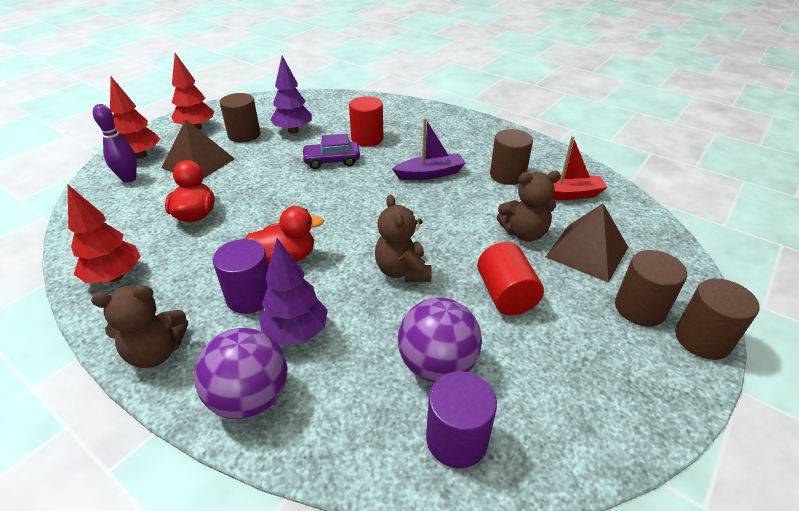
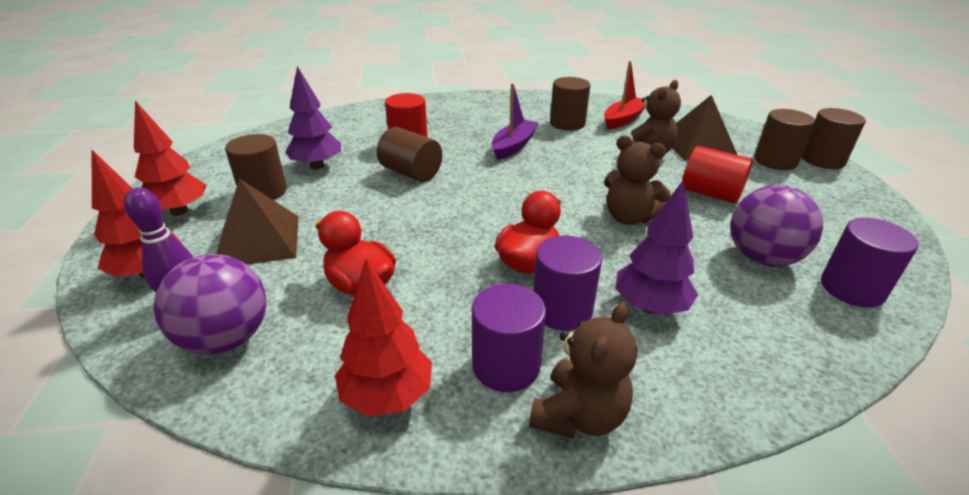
camera: 45 degrees left, 5 degrees down
(175, 302) = (506, 365): none -> purple cylinder
(250, 397) = (717, 374): purple ball -> purple ball (226, 338)
(331, 161) = (411, 173): purple car -> brown cylinder

